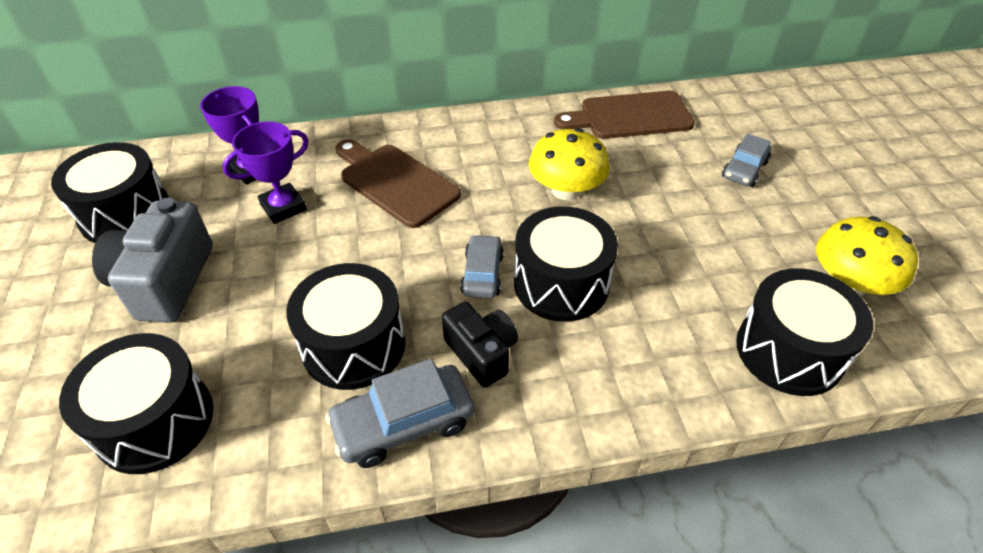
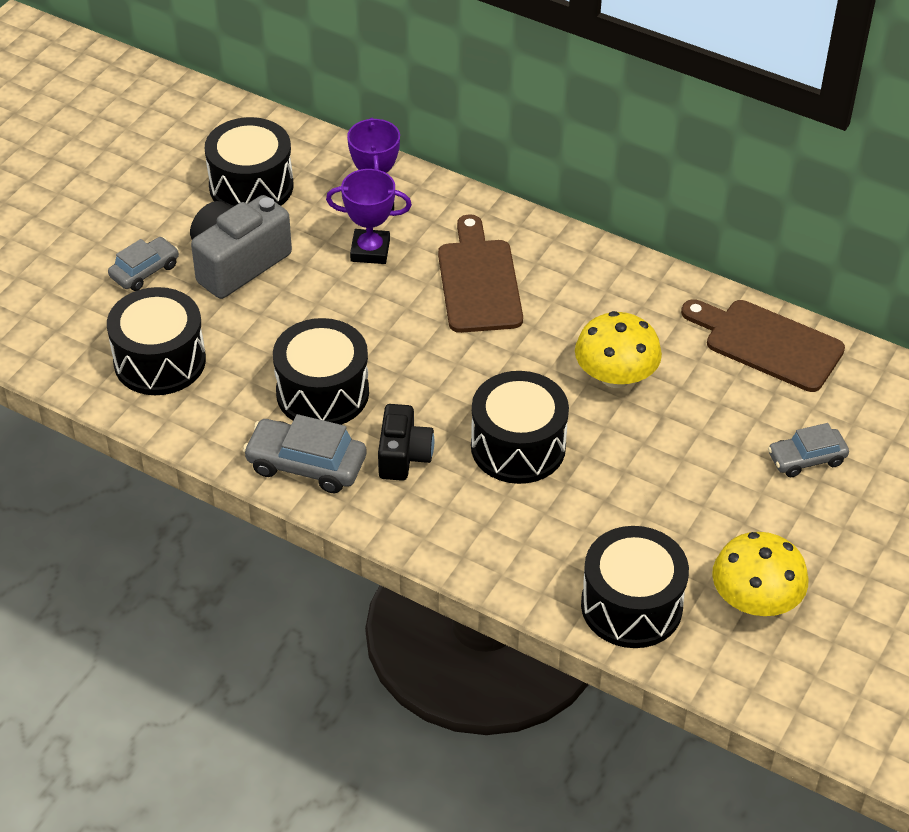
camera: 40 degrees right, 0 degrees up
(482, 274) = (466, 401): grey car -> grey car (145, 271)

